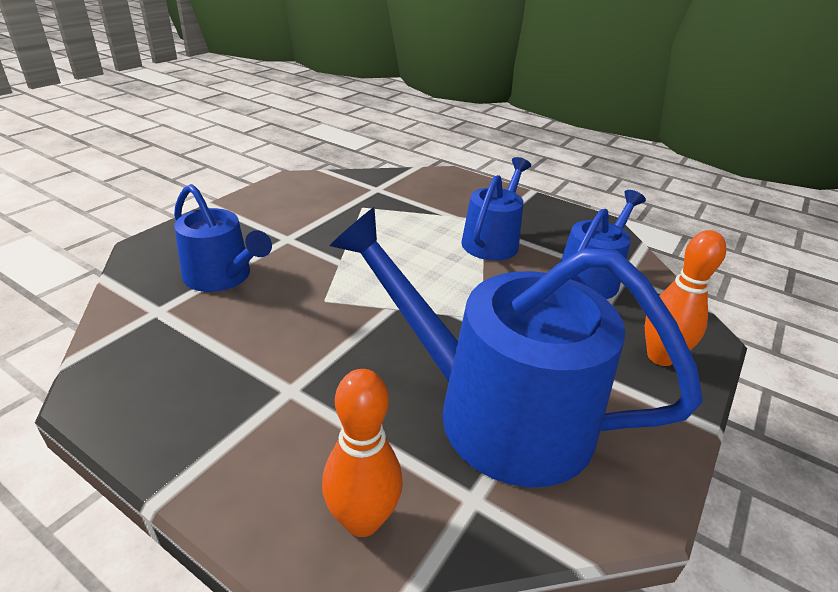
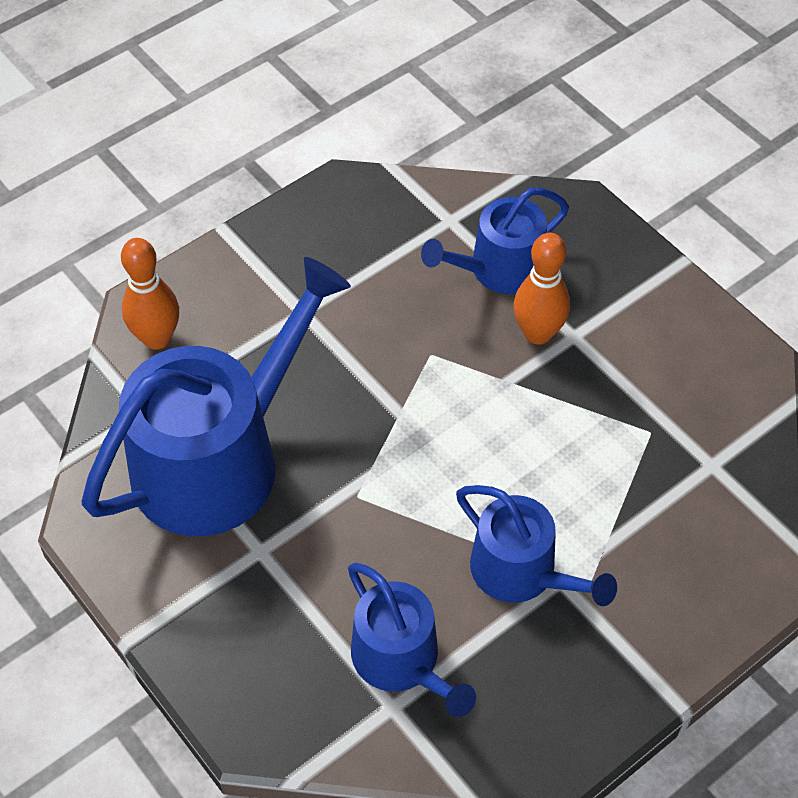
camera: 110 degrees right, 20 degrees up
(660, 357) = (233, 652): orange bowling pin -> orange bowling pin (538, 333)

